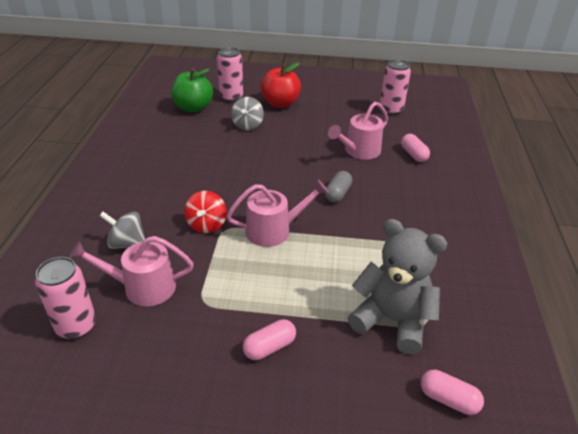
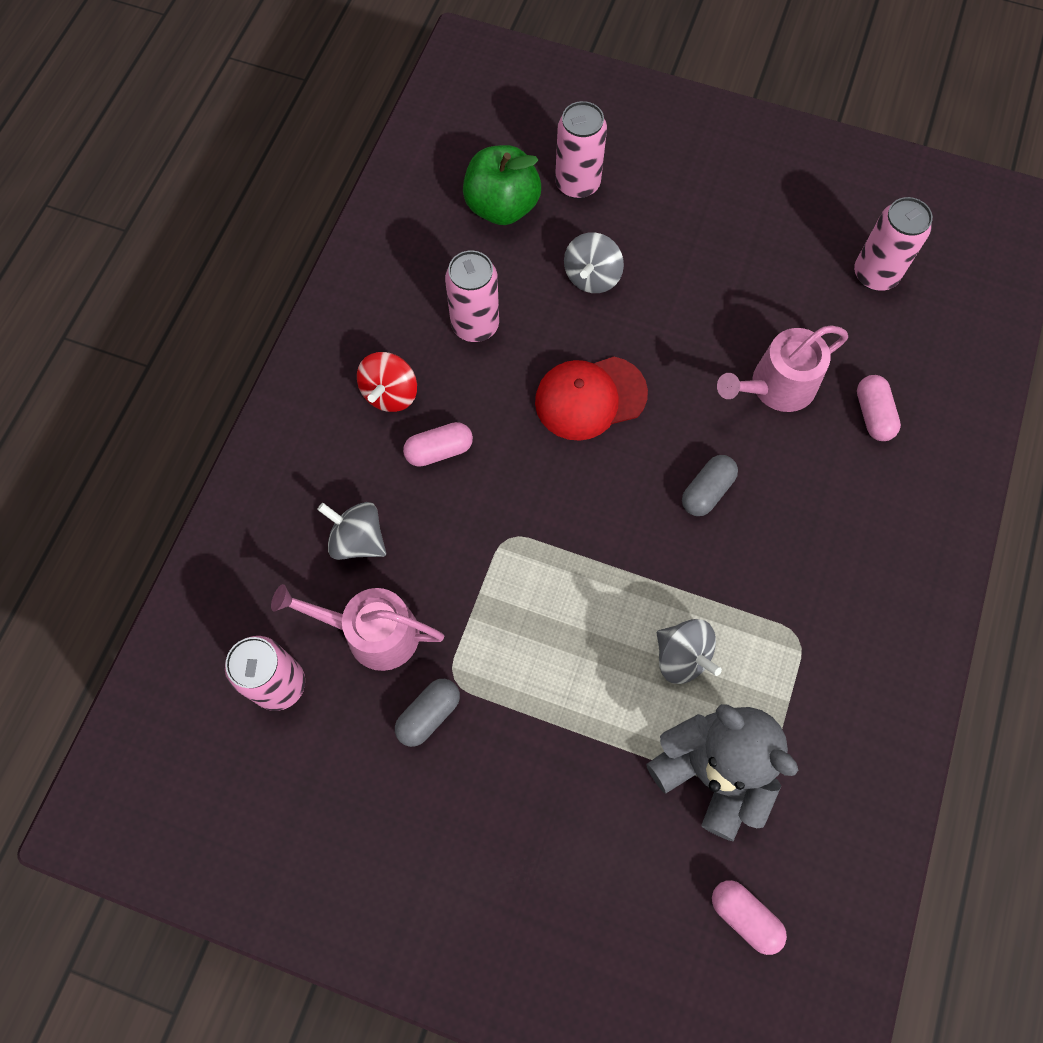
camera: 15 degrees right, 30 degrees up
(187, 148) = (475, 325): none -> pink can
(189, 324) = (429, 715): none -> grey capsule
(206, 225) = (481, 522): red spinning top -> red spinning top (390, 393)
(259, 167) = (590, 398): none -> red cap
(269, 347) = (529, 779): pink capsule -> pink capsule (439, 450)
(273, 230) = (582, 556): pink watering can -> none
(280, 103) = (666, 219): red apple -> none
(350, 266) = (682, 657): none -> grey spinning top

